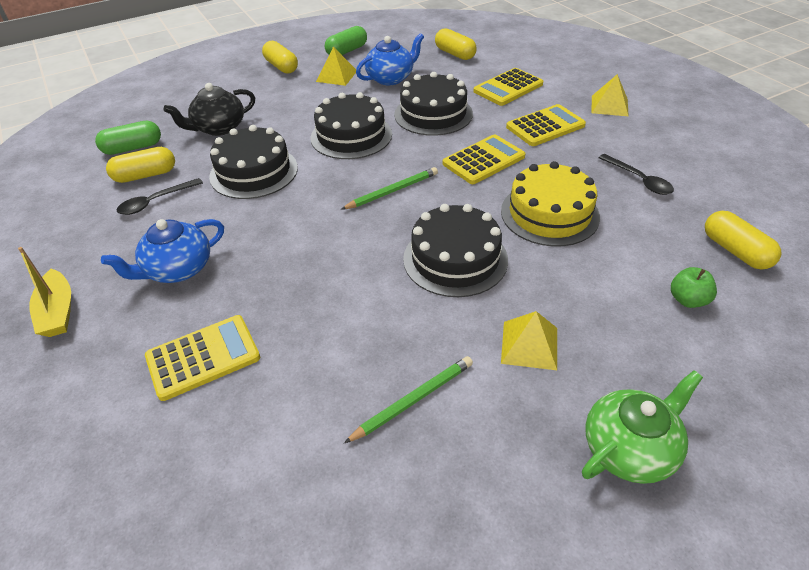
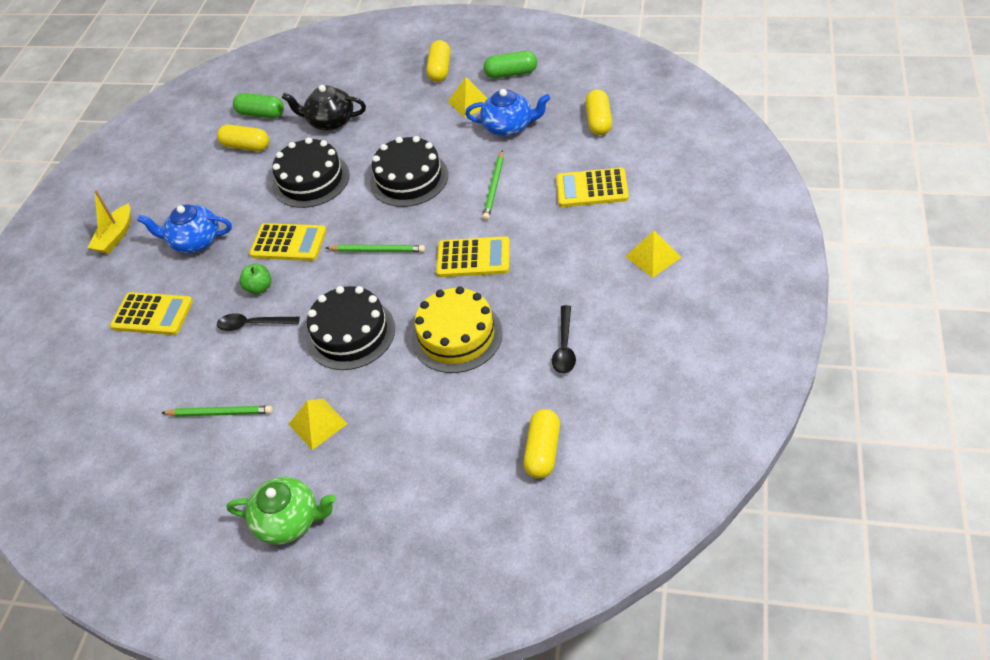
camera: 45 degrees right, 5 degrees up
(155, 202) = (231, 175): black spoon -> black spoon (253, 324)
(433, 114) = (494, 187): black cake -> green pencil
(545, 126) = (565, 249): yellow calculator -> yellow calculator (288, 243)
(687, 300) = (452, 462): green apple -> green apple (259, 288)

